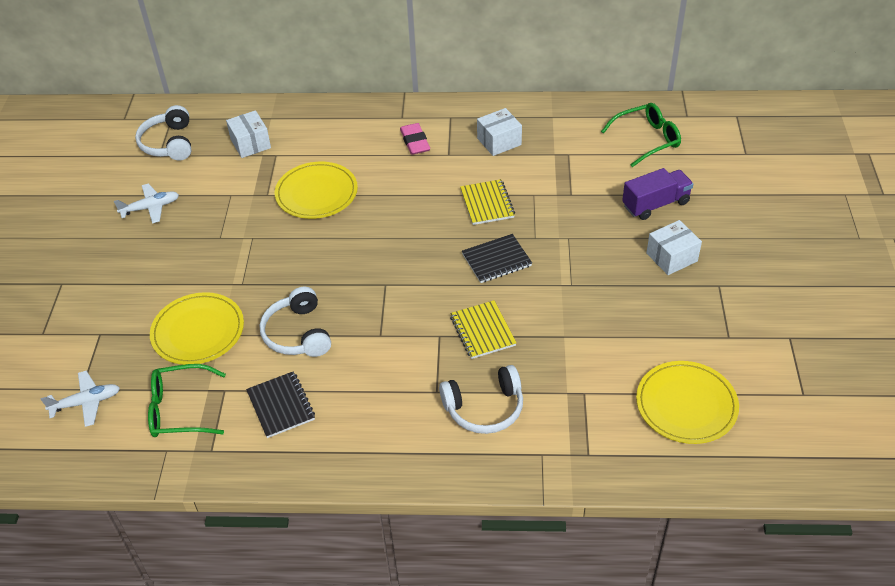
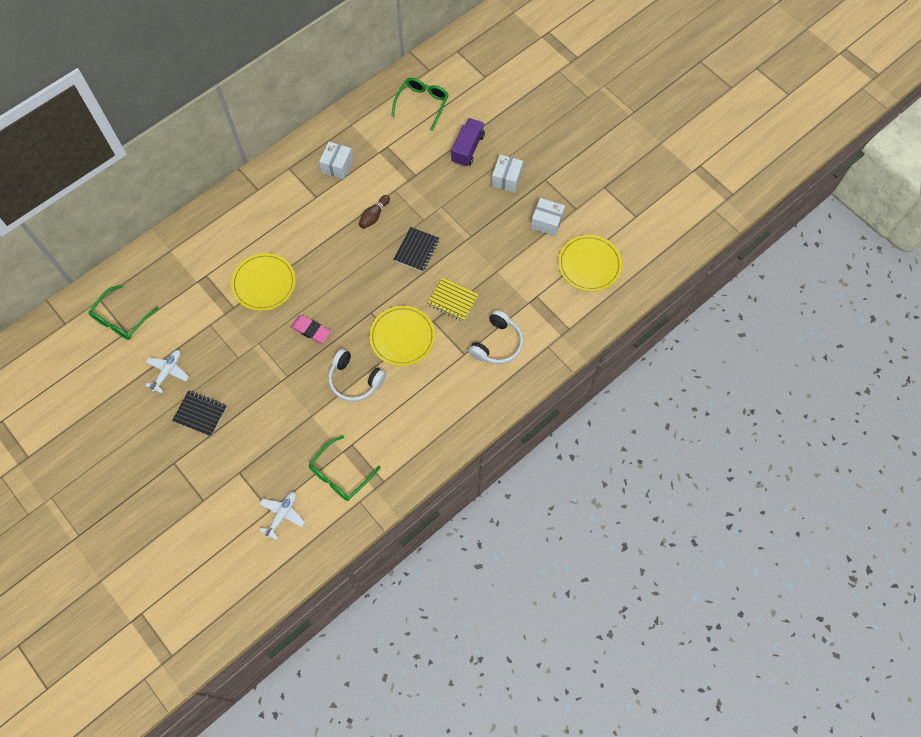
camera: 45 degrees left, 20 degrees up
(169, 143) = (122, 319): white headphones -> green glasses
(198, 331) = (296, 424): yellow plate -> yellow plate (402, 337)
(250, 144) = (179, 279): white box -> white box (546, 222)
(281, 406) = (392, 428): black notebook -> black notebook (200, 414)
(415, 142) = (285, 202): pink eraser -> pink eraser (311, 330)
(487, 203) = (374, 216): yellow notebook -> brown bowling pin

